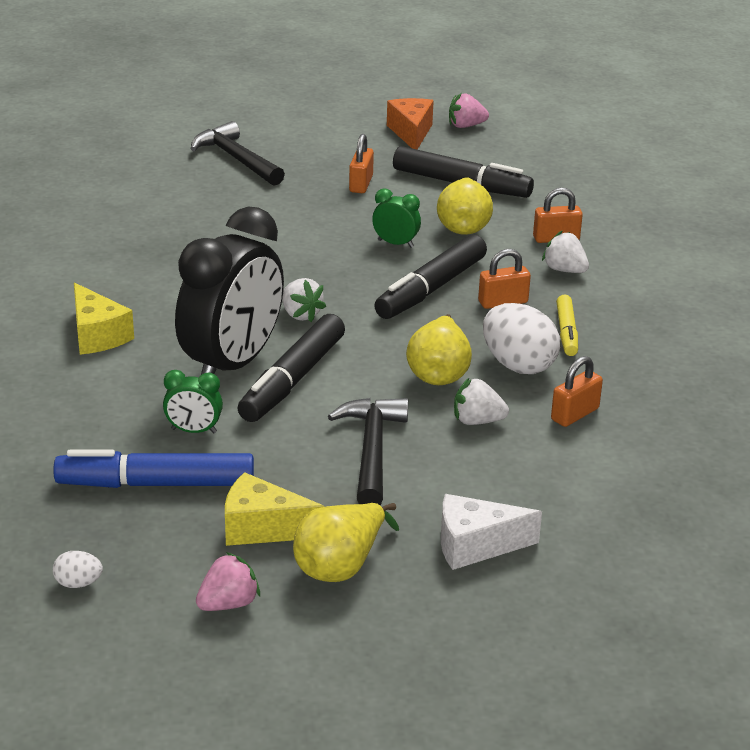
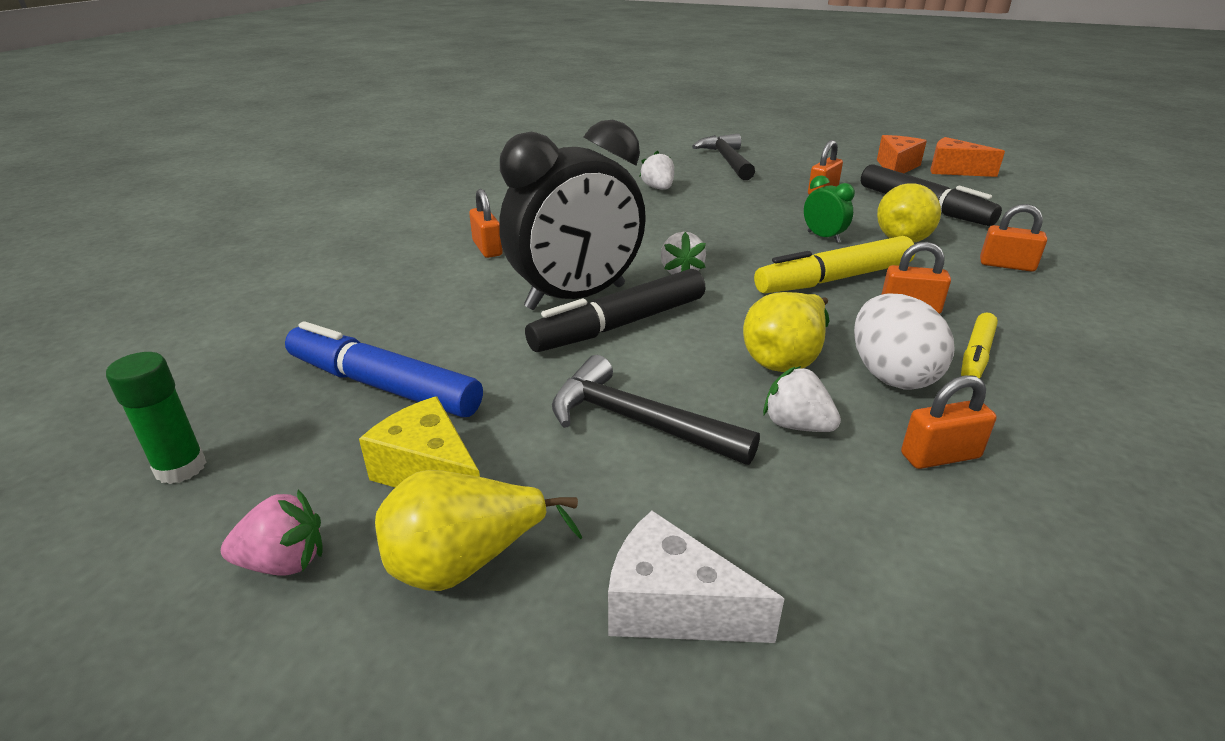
camera: 30 degrees right, 0 degrees up
(78, 583) = (181, 468): white egg -> green glue stick
(97, 335) = (487, 248): yellow cheese -> orange padlock
(194, 431) = (476, 345): green clock -> none
(371, 451) = (638, 422): black hammer -> black hammer turned 90 degrees counterclockwise
(431, 289) = (834, 279): black marker -> yellow marker
(466, 126) = (953, 170): pink strawberry -> orange cheese
(564, 270) = (1003, 294): white strawberry -> white strawberry (658, 188)

